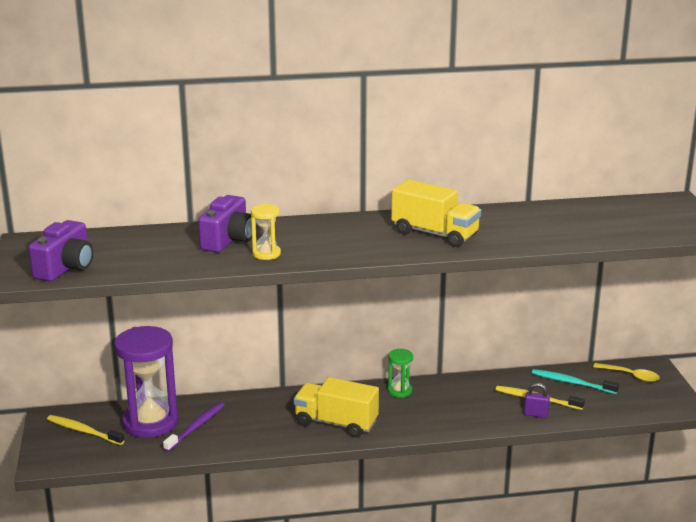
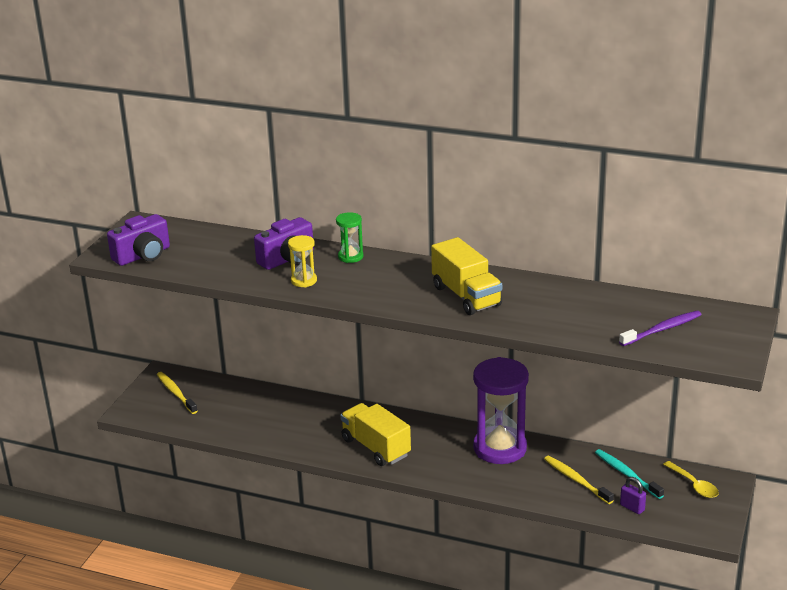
camera: 30 degrees right, 5 degrees up
(150, 422) = (230, 401): purple hourglass -> purple hourglass (500, 448)
(196, 427) = (261, 416): purple toothbrush -> purple toothbrush (662, 329)
(399, 391) = (457, 434): green hourglass -> green hourglass (350, 257)
(535, 414) = (560, 495): purple padlock -> purple padlock (632, 507)

